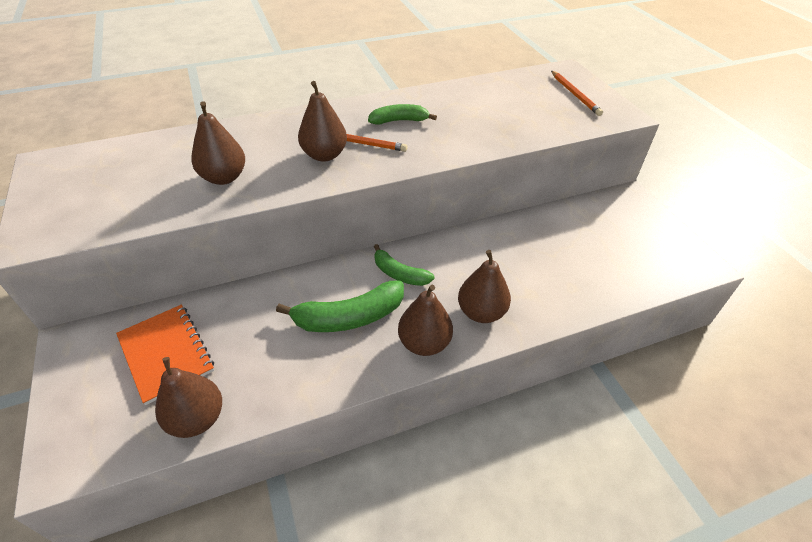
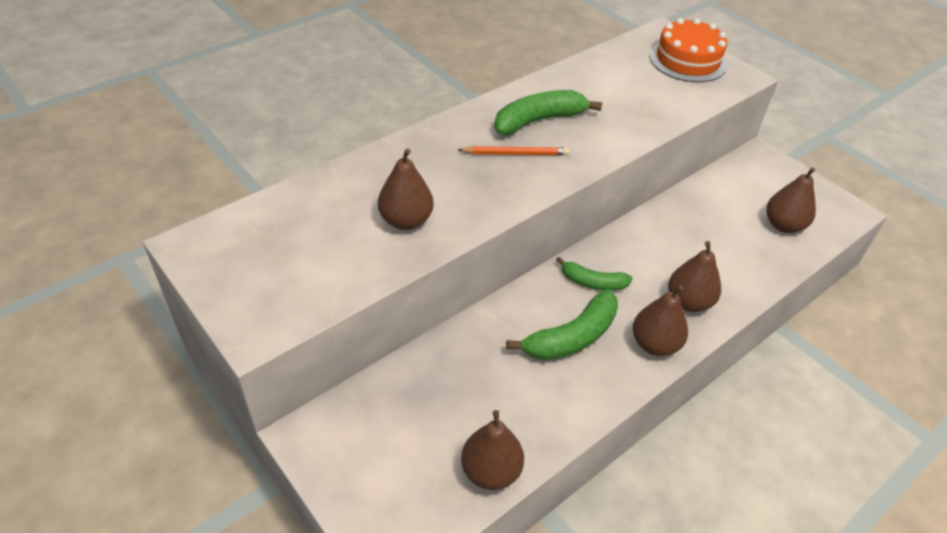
camera: 20 degrees left, 0 degrees up
(166, 354) = (415, 420): orange notebook -> none
(324, 155) = (490, 174): brown pear -> brown pear (783, 225)
(399, 121) = (538, 121): green banana -> green banana, size x1.60
(574, 94) = (687, 60): orange pencil -> orange cake

